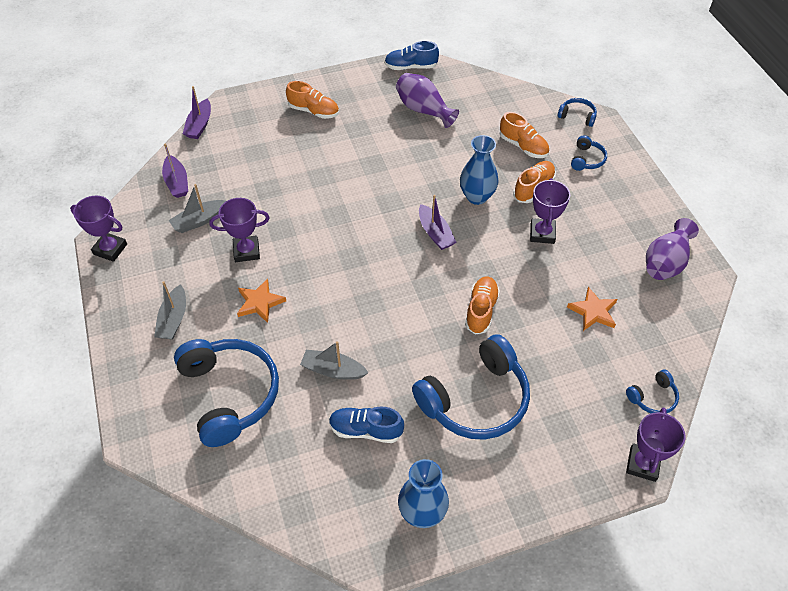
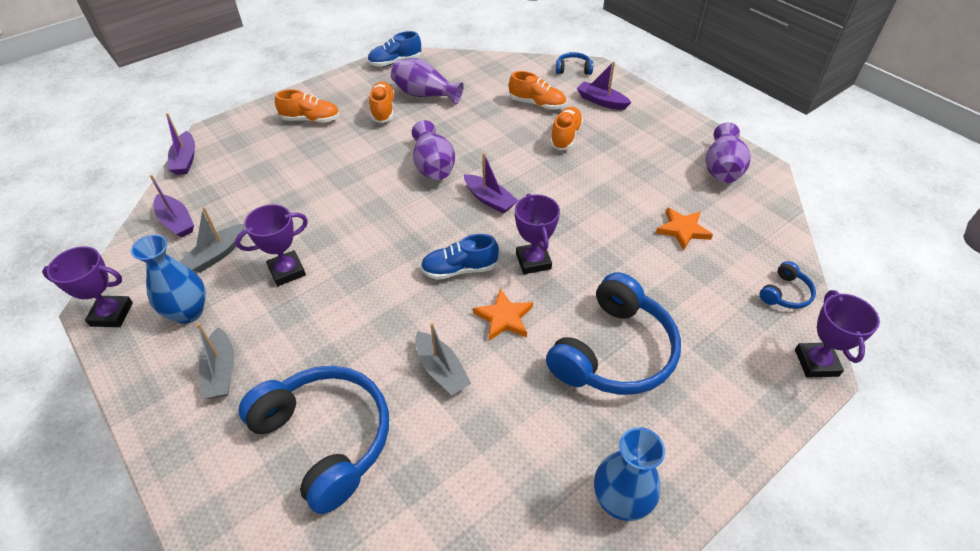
camera: 20 degrees left, 5 degrees down
(259, 302) = (323, 321): orange star -> orange star (504, 318)
(333, 370) = (441, 370): grey boat -> grey boat turned 120 degrees counterclockwise
(366, 430) = (510, 426): blue shoe -> blue shoe (459, 269)
(400, 187) = (433, 166): none -> purple vase
(477, 196) = (515, 156): blue vase -> blue vase (188, 312)
(481, 310) = (573, 260): orange shoe -> orange shoe (383, 110)
(542, 233) = (595, 173): purple trophy -> purple trophy (533, 261)
(587, 159) = (601, 101): blue headphones -> purple boat

